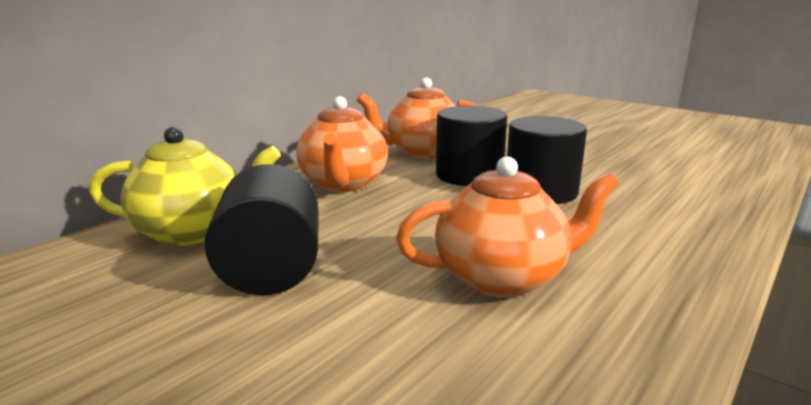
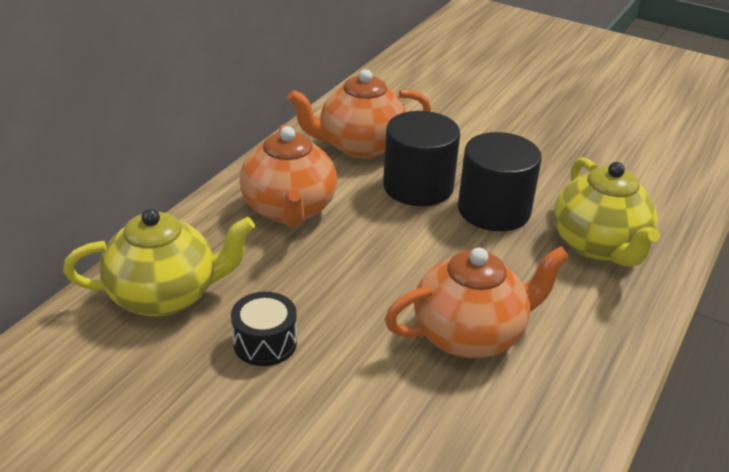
camera: 10 degrees left, 15 degrees up
(271, 271) = (265, 343): black cylinder -> black drum
(652, 218) = (599, 246): none -> yellow teapot

